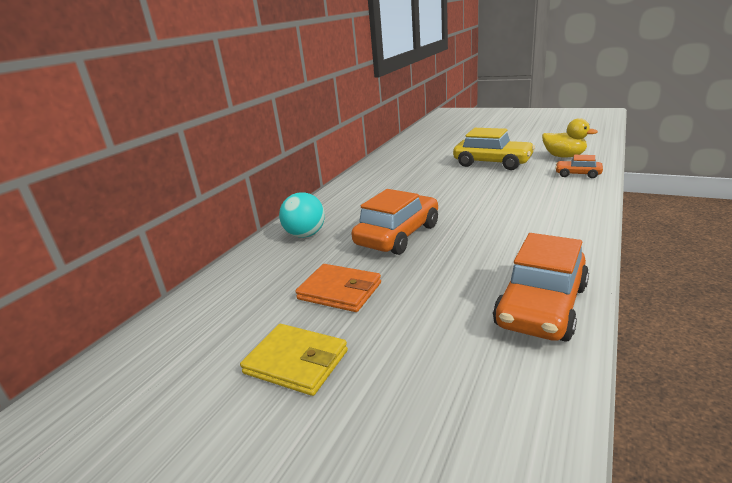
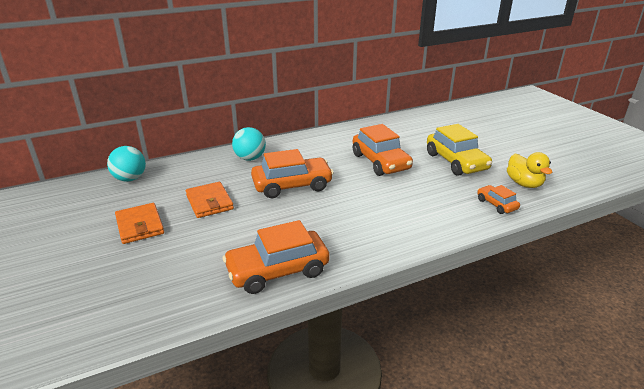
camera: 35 degrees right, 5 degrees up
(179, 323) = (130, 179): none -> turquoise ball
(296, 362) = (140, 225): yellow wallet -> orange wallet
(437, 186) = (380, 162): none -> orange car

